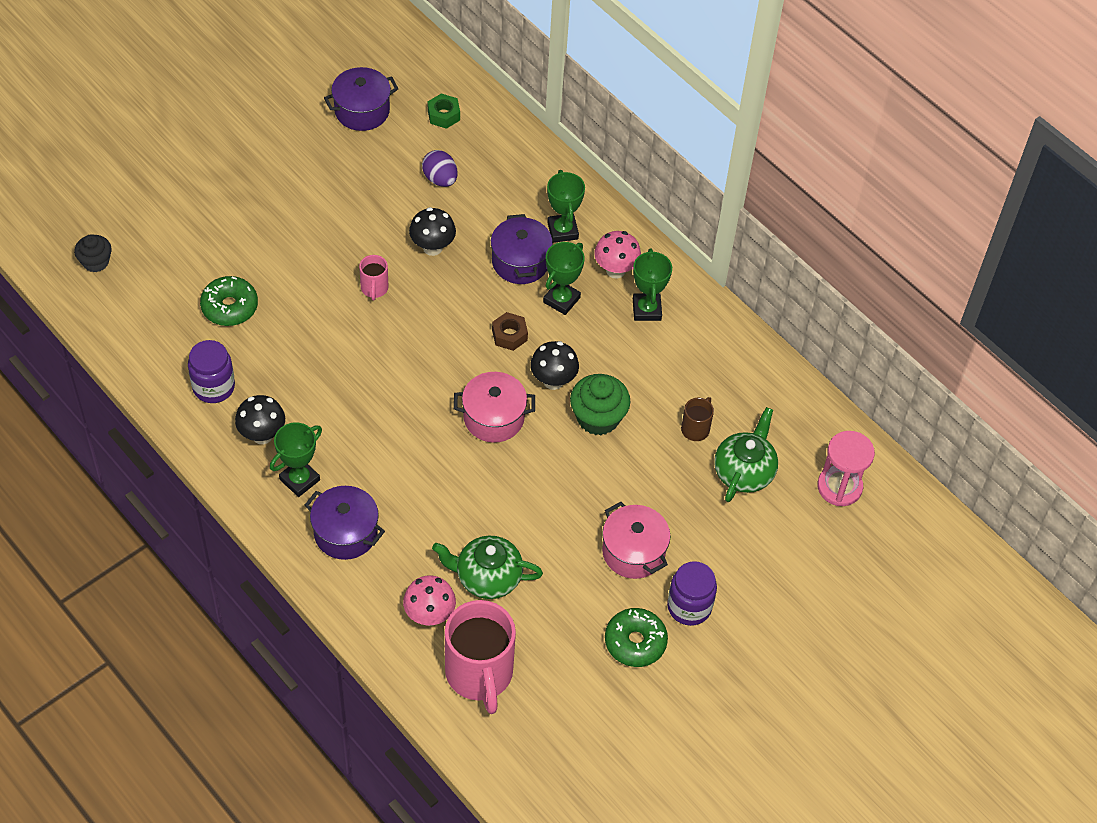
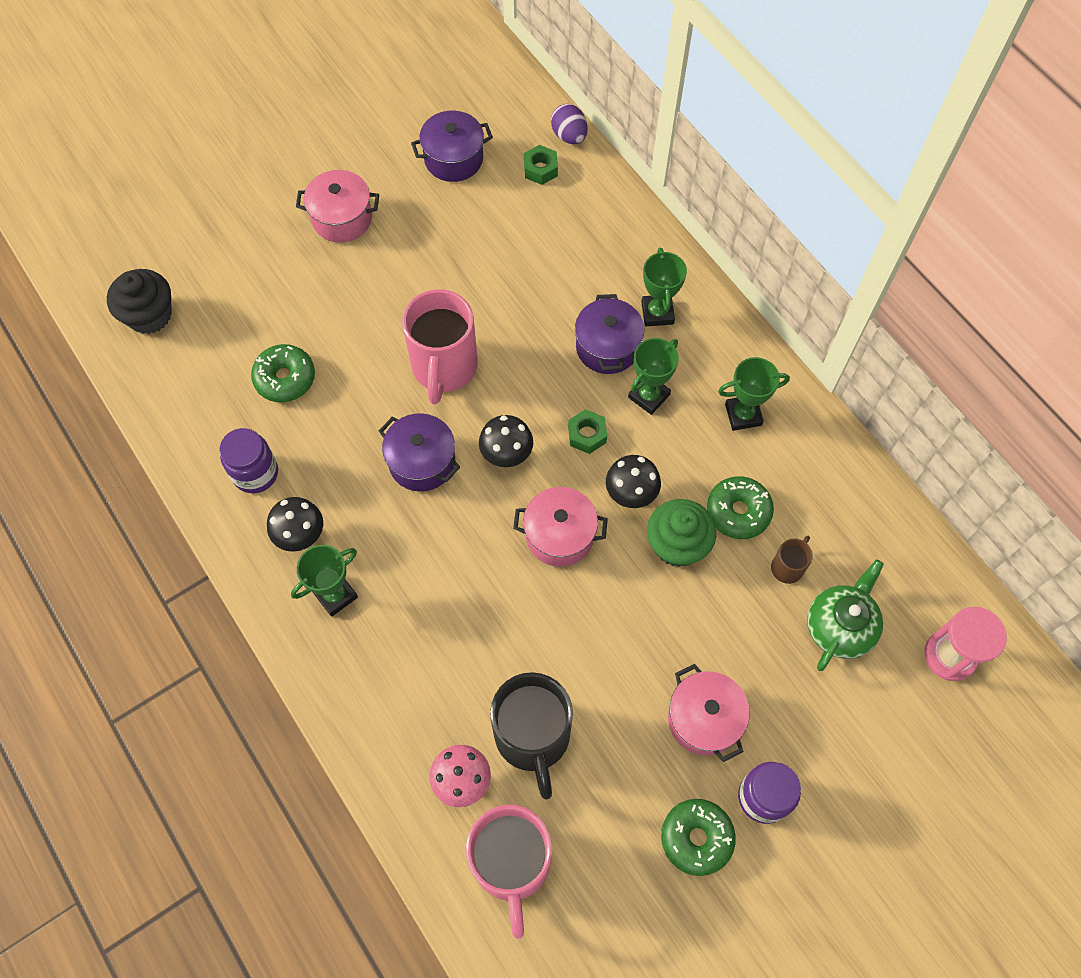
camera: 10 degrees right, 10 degrees up
(95, 262) = (149, 315): black cupcake -> black cupcake, size x1.58
(264, 168) = (342, 218): none -> pink pot
(345, 533) = (379, 666): purple pot -> purple pot (422, 462)
(374, 288) = (444, 367): pink mug -> pink mug, size x2.18
(432, 247) = (512, 323): black mushroom -> black mushroom (506, 455)
(440, 179) = (529, 243): purple egg -> purple egg (569, 136)
(487, 577) = (533, 737): green teapot -> black mug
(509, 335) = (587, 435): brown nut -> green nut
(615, 270) = (712, 364): pink mushroom -> none
(646, 309) = (743, 415): green trophy -> green trophy turned 75 degrees clockwise
(649, 388) = (738, 511): none -> green donut

